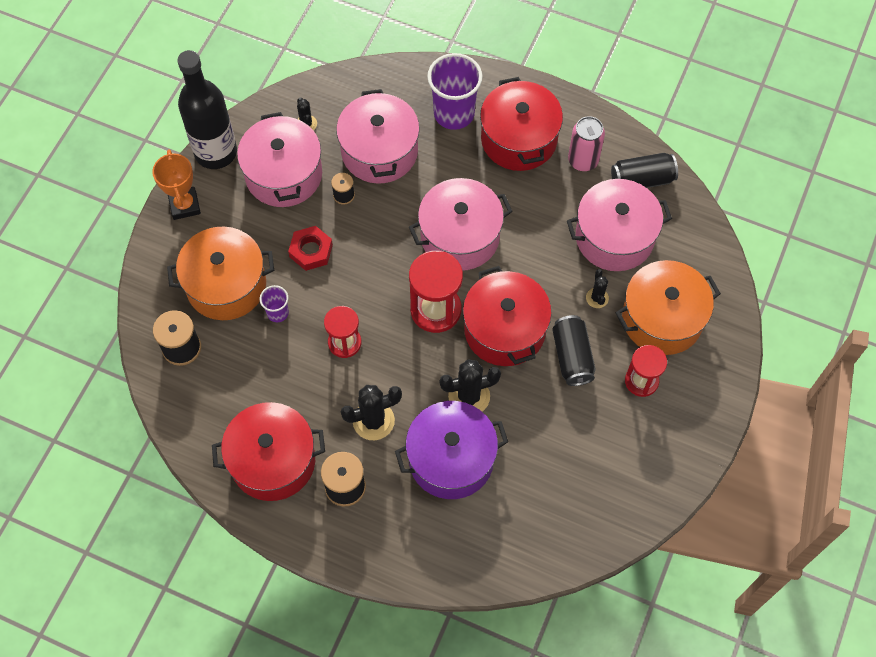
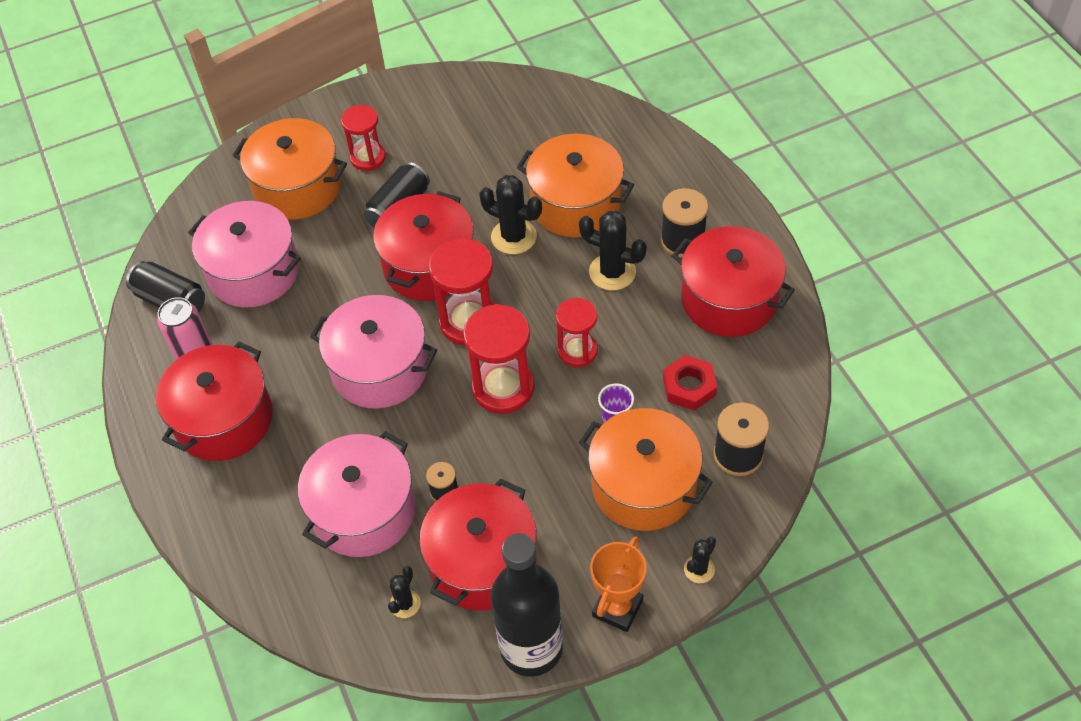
camera: 135 degrees left, 10 degrees down
(283, 174) = (483, 562): pink pot -> red pot
(311, 251) = (530, 458): red nut -> red nut (689, 387)
(369, 282) = (503, 387): none -> red hourglass
(451, 459) = (575, 203): purple pot -> orange pot
(454, 113) = (250, 494): purple cup -> none
(597, 298) = (327, 236): black cactus -> black cactus (699, 569)

